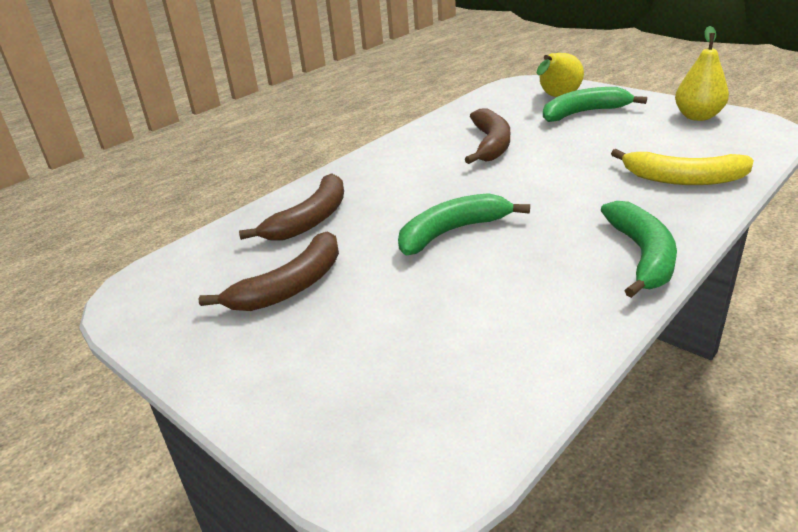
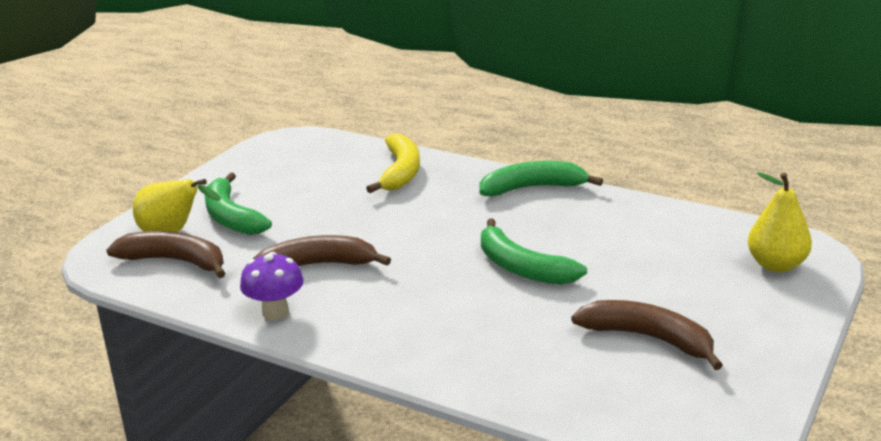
camera: 105 degrees left, 5 degrees down
(310, 219) = (520, 356): brown banana -> brown banana (175, 261)
(428, 134) = (275, 312): none -> purple mushroom
(697, 117) = (258, 163): yellow pear -> yellow pear (776, 265)

